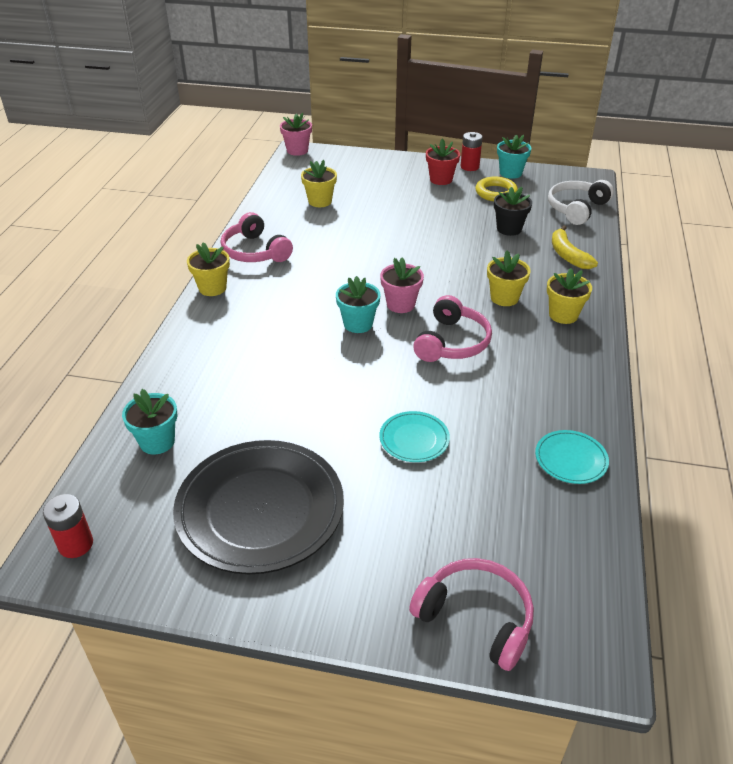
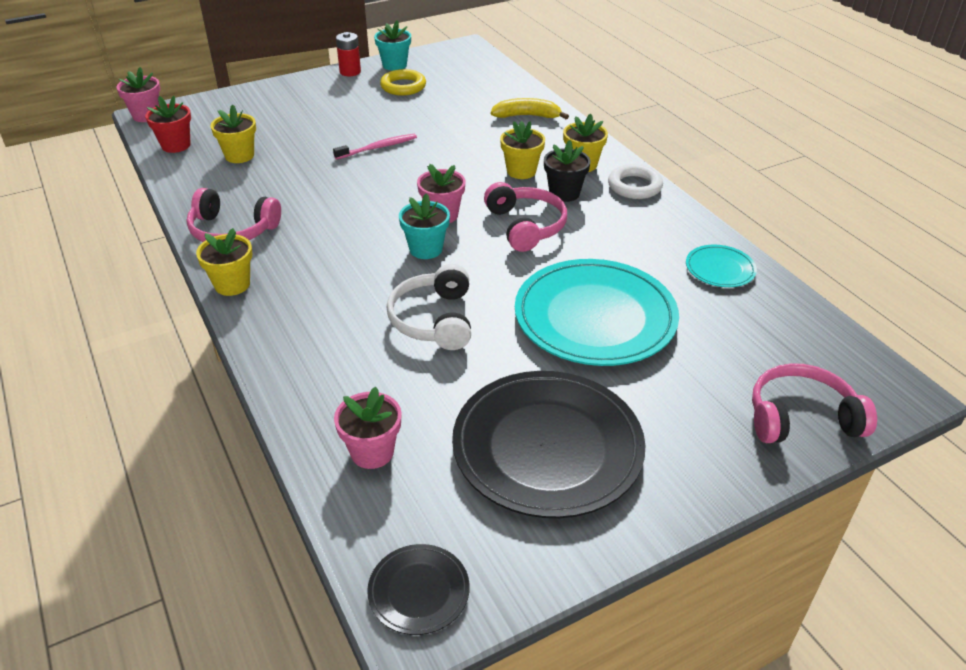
camera: 40 degrees left, 0 degrees up
(76, 544) = (419, 591): red battery -> black plate
(157, 442) = (372, 452): turquoise flower pot -> pink flower pot
(414, 439) = (595, 317): turquoise plate -> turquoise plate, size x2.18
(418, 233) = (378, 148): none -> pink toothbrush
(441, 179) = (337, 92): red flower pot -> red flower pot (176, 145)
(509, 229) = (453, 113): black flower pot -> black flower pot (564, 193)
(567, 255) = (527, 116): yellow banana -> yellow banana turned 150 degrees clockwise
(576, 208) = (487, 76): white headphones -> white headphones (433, 320)
(586, 353) = (634, 186): none -> white ring

